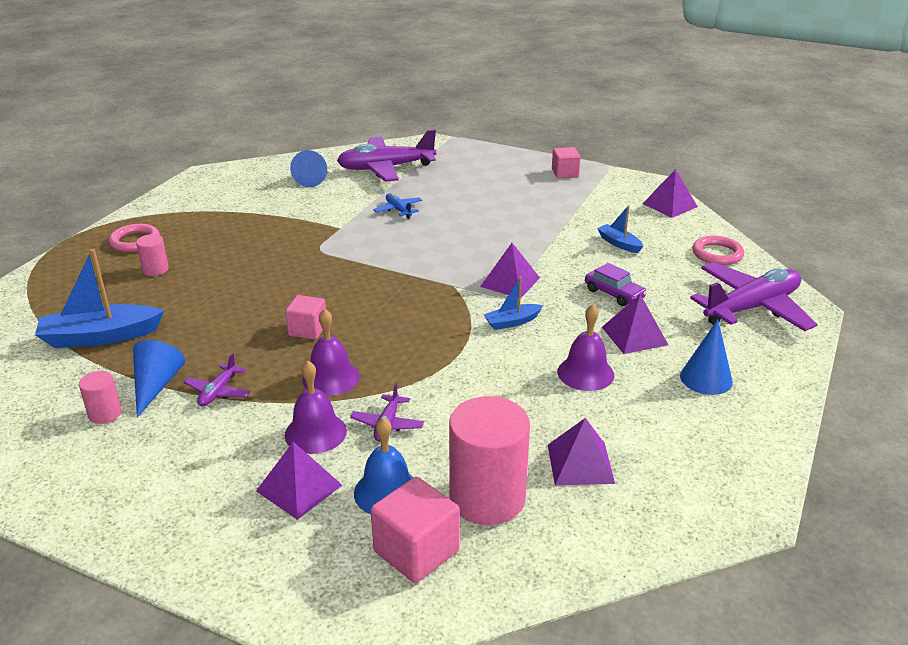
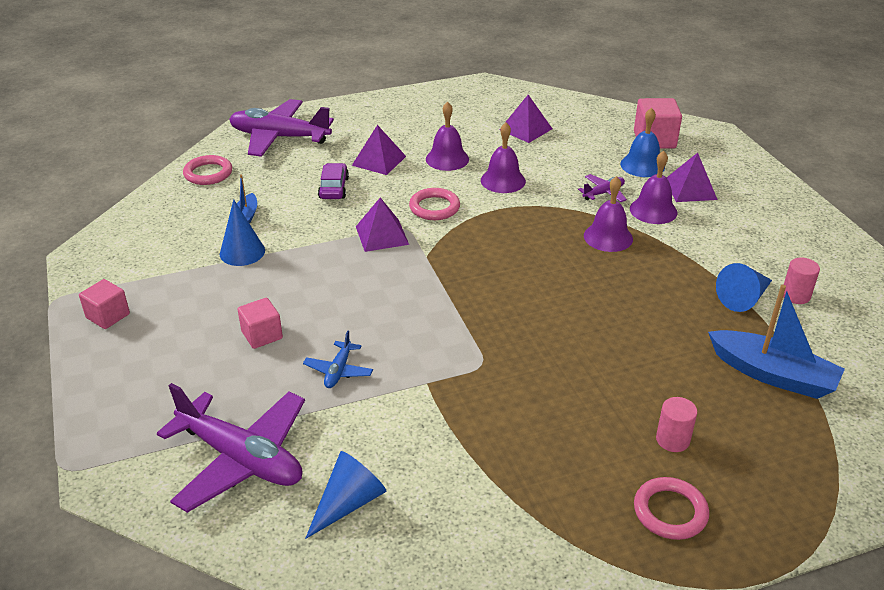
camera: 135 degrees left, 5 degrees up
(218, 392) = (698, 268): purple plane -> none
(307, 330) = (586, 282): pink cube -> pink cube (262, 335)
(487, 498) = (593, 140): pink cylinder -> none
(499, 380) = (503, 180): none -> purple bell
(512, 322) = (434, 207): blue boat -> pink ring
(669, 205) = (128, 226): purple pyramid -> none
(706, 378) = (390, 125): blue cone -> blue cone (242, 252)

